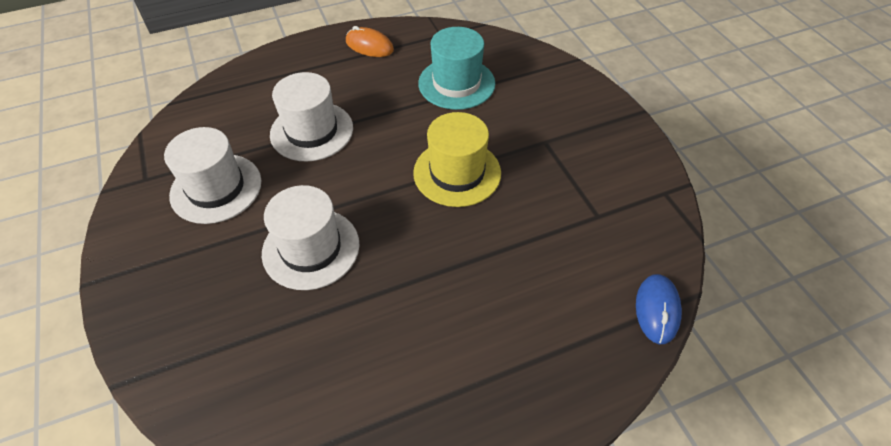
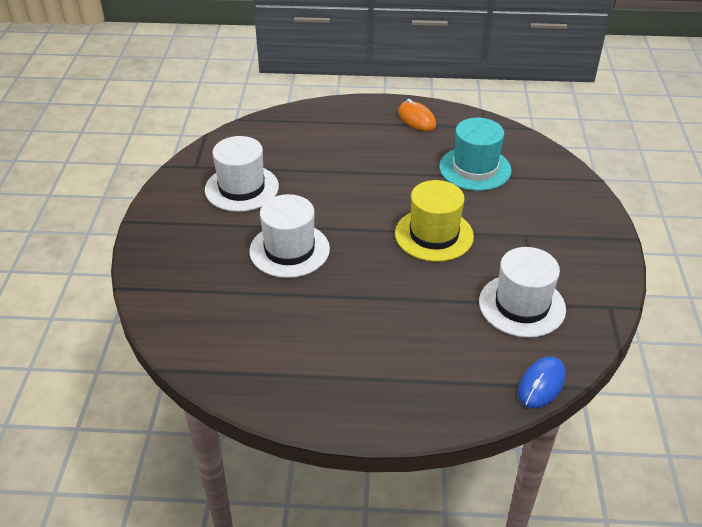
camera: 25 degrees right, 10 degrees down
(311, 131) = (333, 170): white hat -> white hat (522, 305)

